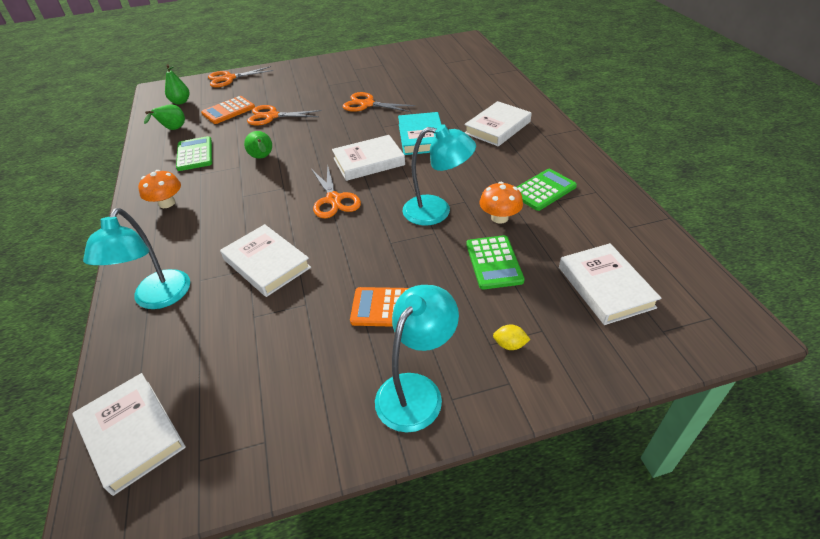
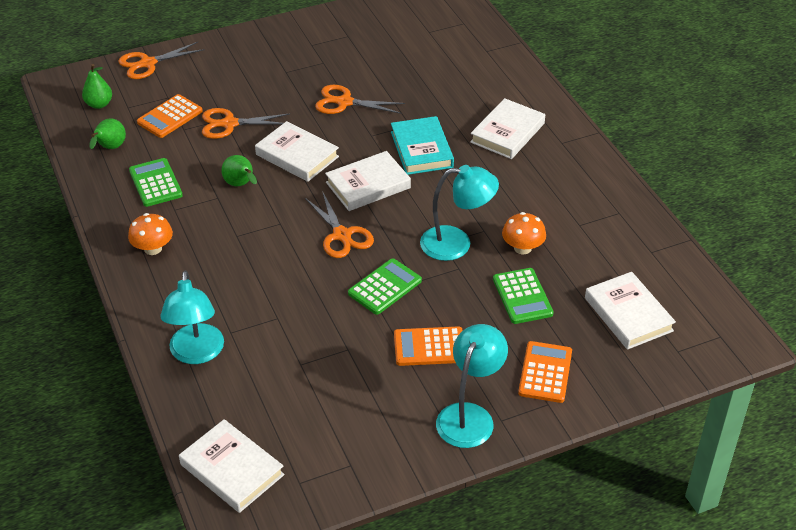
camera: 10 degrees left, 0 degrees up
(267, 263) = (294, 311): white book -> white book (297, 155)
(509, 345) = (545, 372): yellow lemon -> orange calculator
(543, 190) = (565, 213): green calculator -> green calculator (385, 287)

